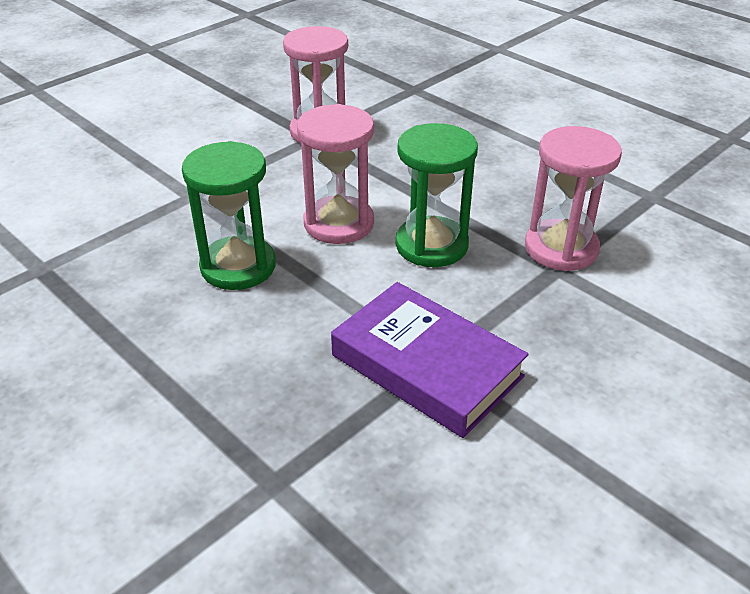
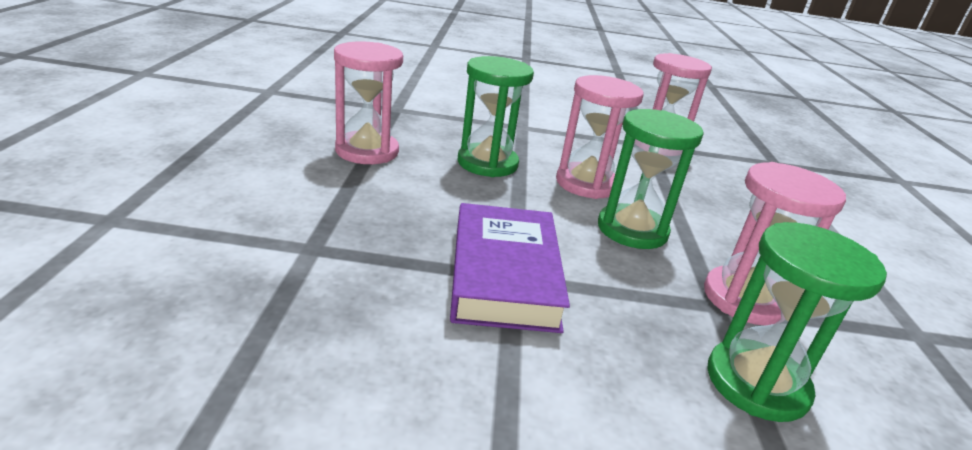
camera: 45 degrees right, 10 degrees down
(118, 345) = (367, 151): none -> pink hourglass
(641, 309) = (756, 383): none -> green hourglass

